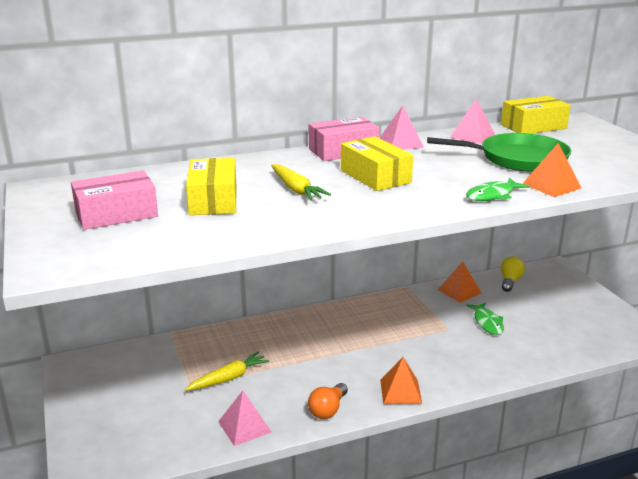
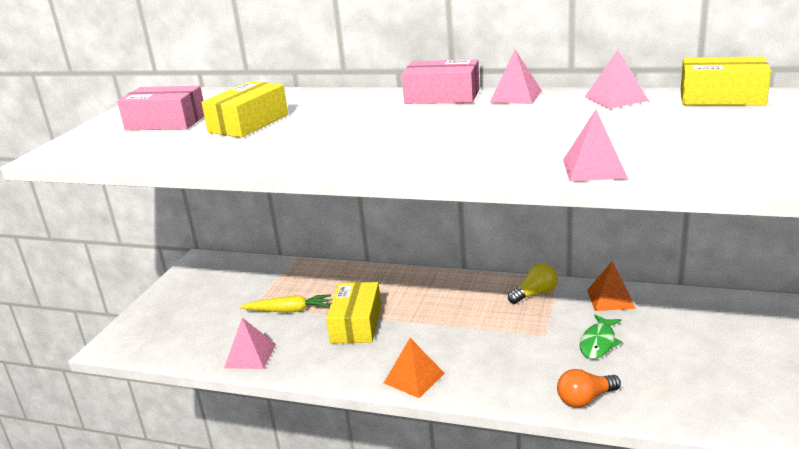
camera: 40 degrees right, 0 degrees up
(296, 189) = (328, 126): yellow carrot -> none
(328, 409) = (330, 368): orange light bulb -> orange light bulb (585, 399)
(375, 176) = (421, 125): yellow box -> yellow box (356, 324)
(493, 195) = (501, 166): green fish -> none
(510, 281) = (690, 305): yellow light bulb -> yellow light bulb (535, 294)
(518, 159) = (618, 132): green pan -> none
(551, 186) = (594, 168): orange pyramid -> pink pyramid

